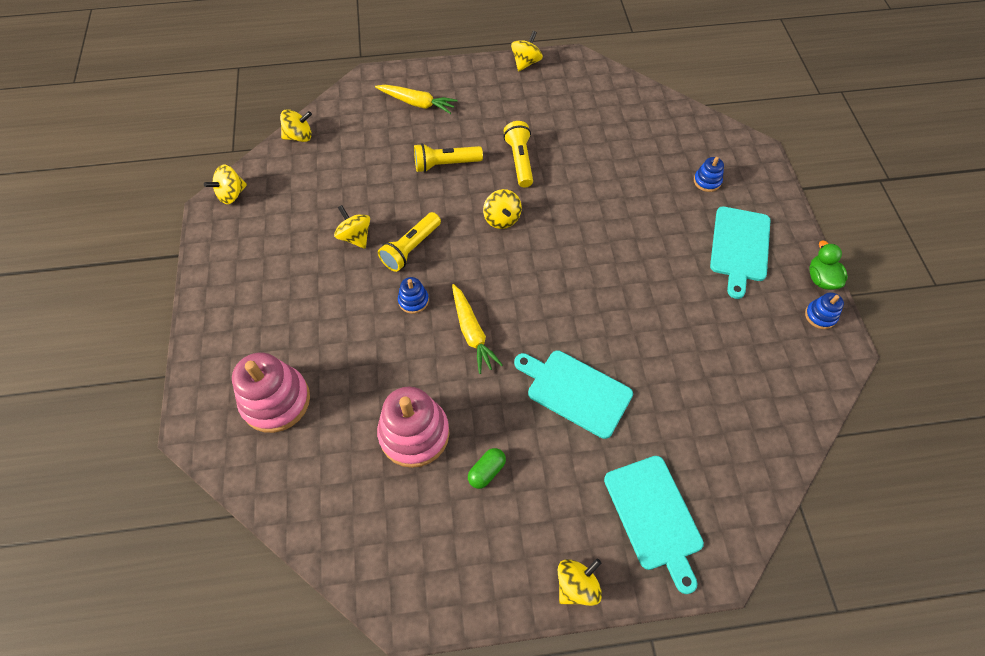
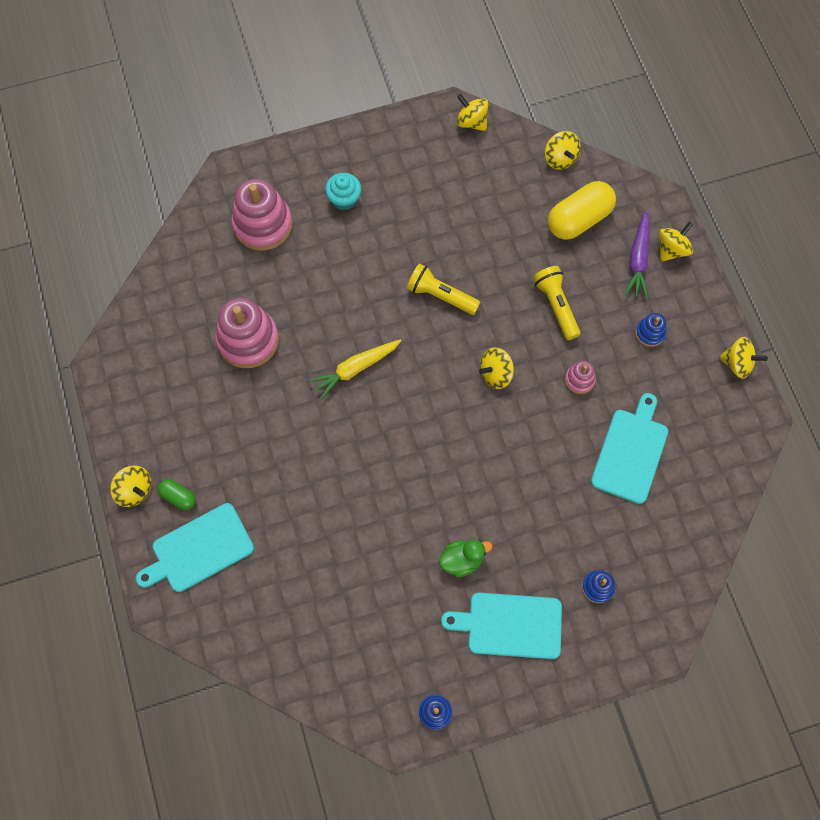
camera: 80 degrees right, 10 degrees up
(274, 316) = (344, 199): none -> turquoise cupcake
(355, 237) = (444, 243): yellow spinning top -> yellow spinning top (672, 249)
(365, 134) = (579, 219): none -> yellow capsule
(413, 300) = (381, 311): blue stacking toy -> blue stacking toy (649, 333)
(417, 103) = (638, 259): yellow carrot -> purple carrot
(486, 471) = (222, 405): green capsule -> green capsule (178, 497)
(520, 161) = (579, 380): yellow flashlight -> pink stacking toy
(575, 391) = (308, 470): turquoise cutting board -> turquoise cutting board (630, 452)
(821, 279) = (484, 716): green duck -> green duck (462, 560)

